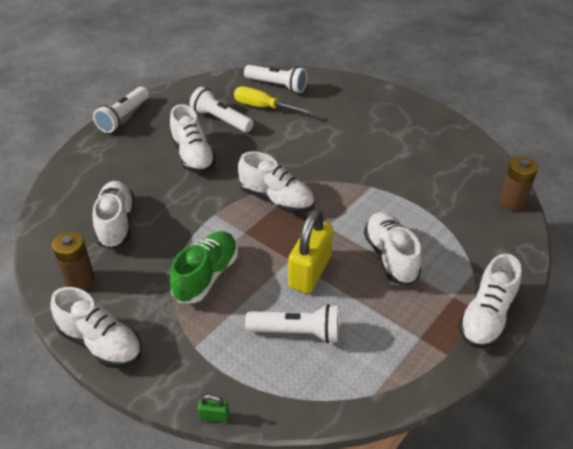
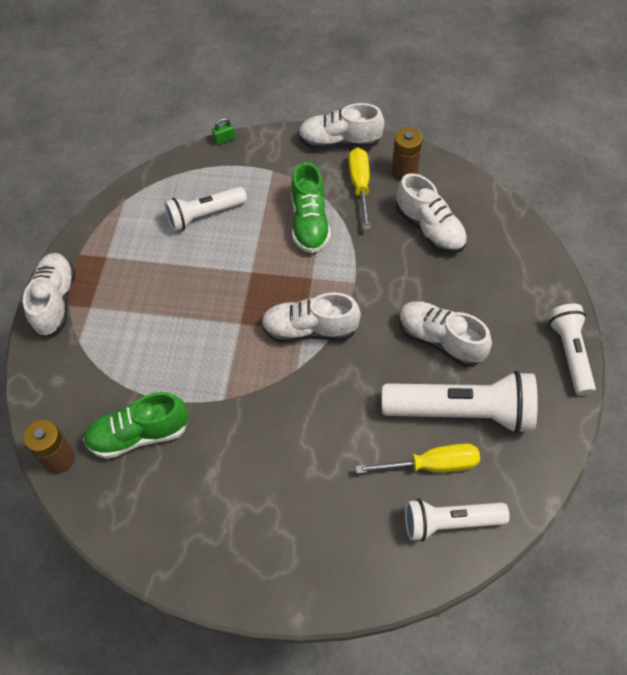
camera: 150 degrees right, 15 degrees up
(131, 287) = (360, 186): none -> yellow screwdriver
(221, 120) = (461, 412): white flashlight -> white flashlight, size x1.59
(310, 272) = (226, 269): yellow padlock -> none
(390, 257) = (162, 320): white shoe -> none
(445, 192) = (139, 435): none -> green shoe

